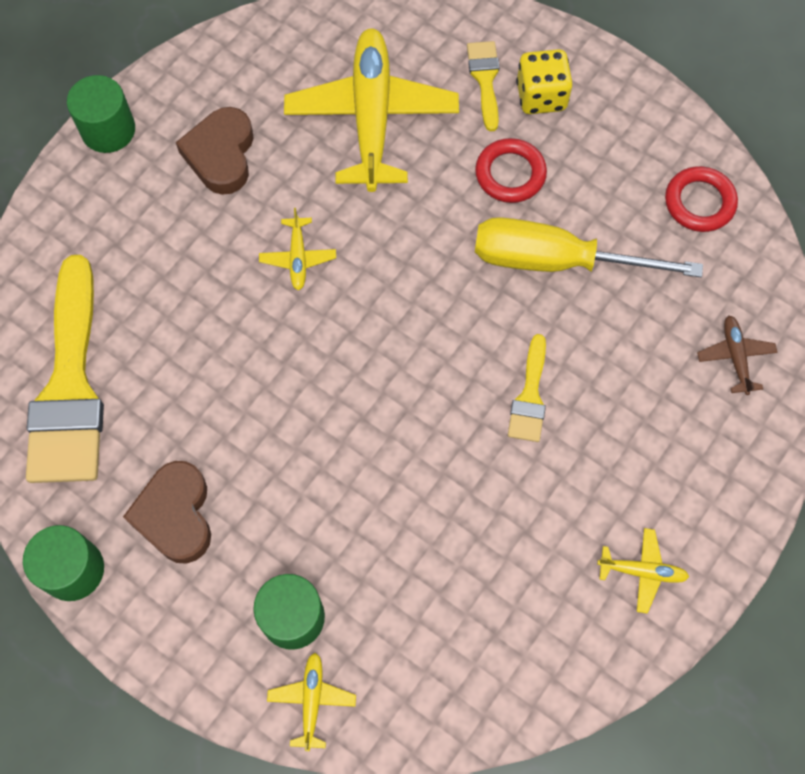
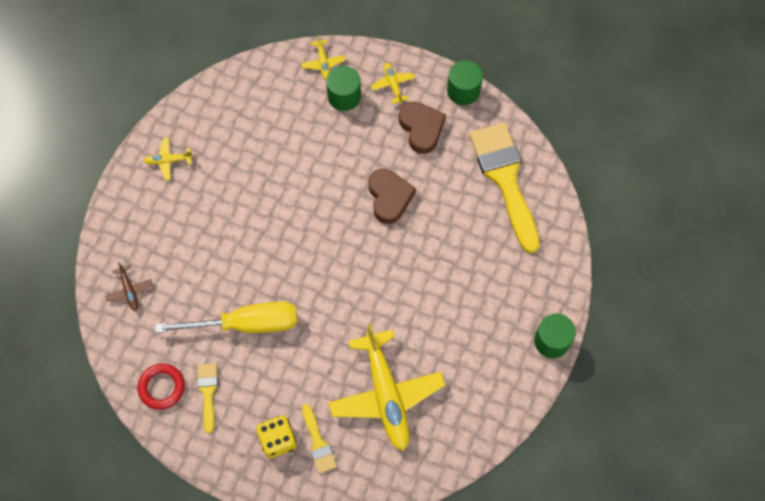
camera: 165 degrees right, 0 degrees up
(221, 155) = (474, 342): brown heart -> brown heart (389, 197)
(298, 258) = (403, 286): yellow plane -> yellow plane (393, 84)
(510, 174) = (286, 376): red ring -> none
(529, 396) = (246, 237): yellow brush -> yellow brush (208, 392)

